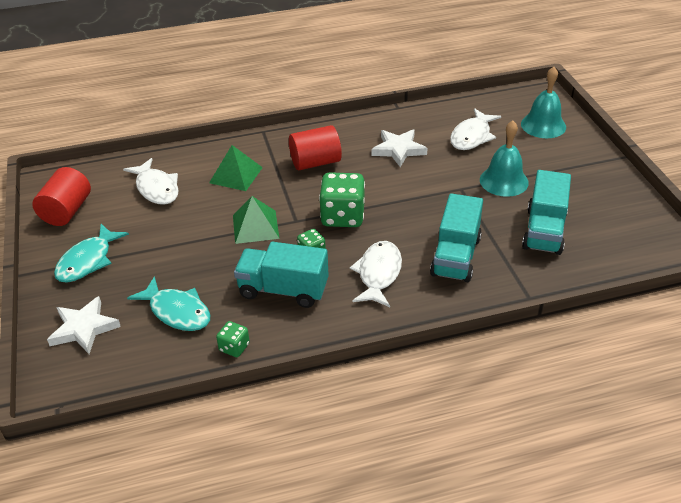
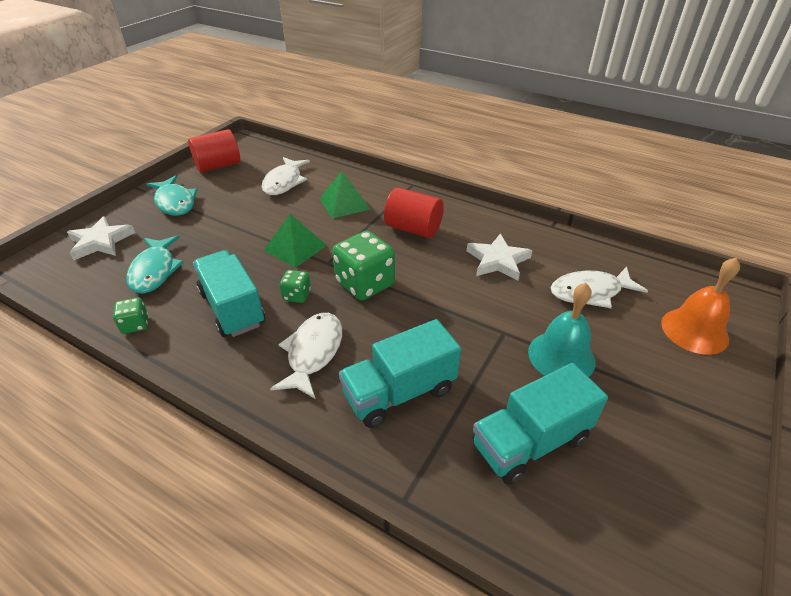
camera: 45 degrees right, 0 degrees up
(88, 261) = (175, 202): turquoise fish -> turquoise fish turned 105 degrees counterclockwise
(378, 274) = (313, 353): white fish -> white fish turned 45 degrees counterclockwise
(543, 125) = (694, 330): turquoise bell -> orange bell

